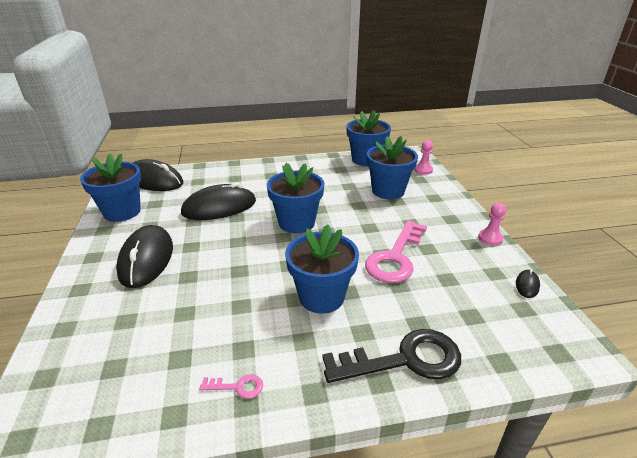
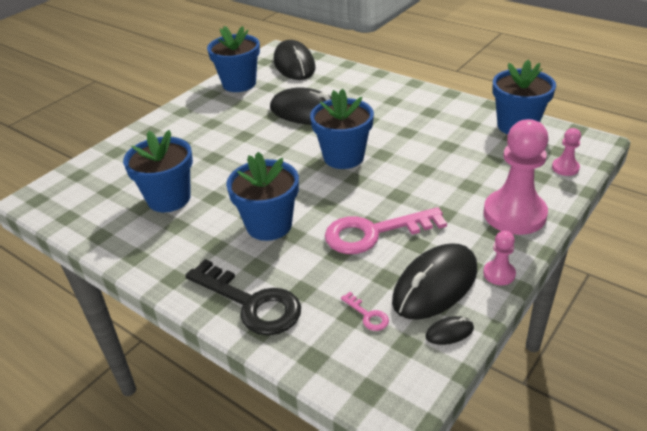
camera: 50 degrees right, 5 degrees up
(146, 259) = (206, 130): black mouse -> black mouse (435, 285)
(237, 387) = (143, 244): pink key -> pink key (367, 315)
(388, 191) = (479, 170): blue flower pot -> blue flower pot (169, 198)
(442, 204) = (514, 214): none -> pink pawn

